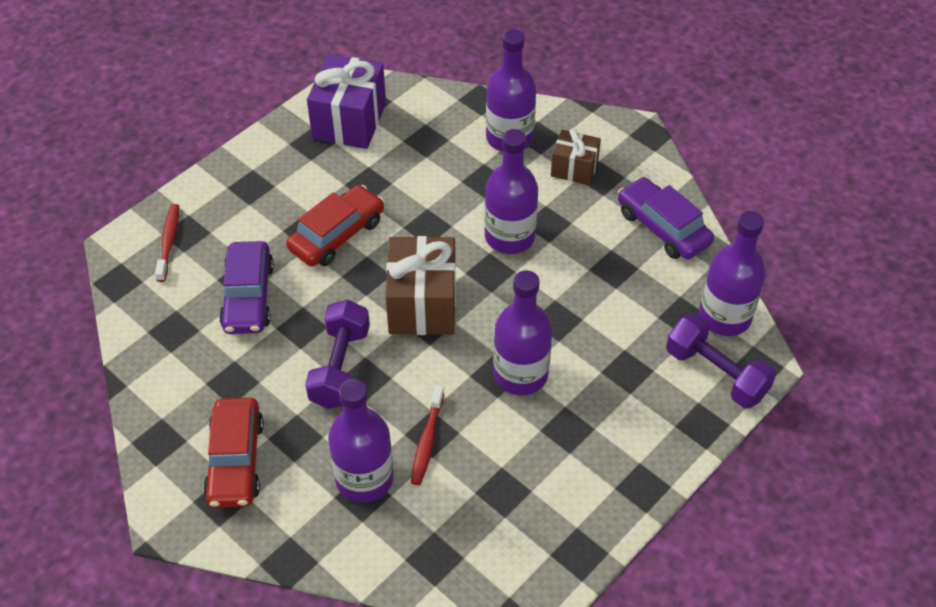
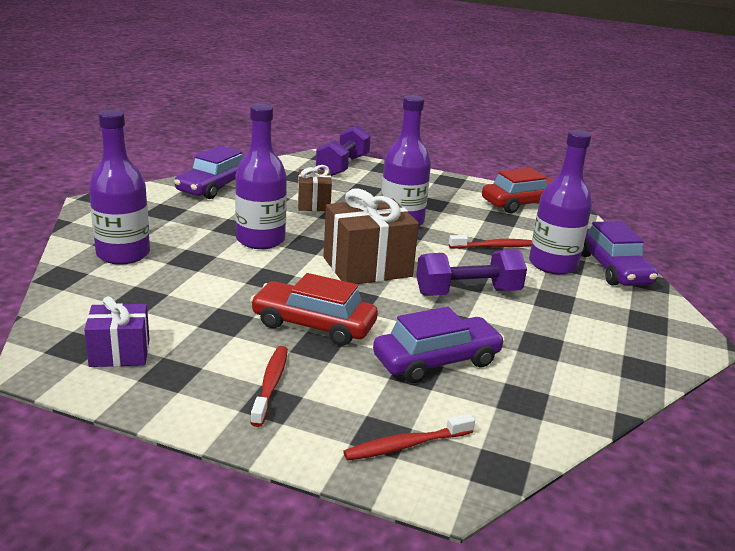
camera: 115 degrees left, 25 degrees down
(235, 460) = (608, 323): red car -> red car (522, 204)
(271, 190) = (271, 384): none -> red toothbrush
(331, 539) = (613, 269): none -> purple car
(349, 121) = (120, 353): purple gift -> purple gift, size x0.59
(574, 168) = (157, 222): brown gift -> brown gift (313, 204)
(724, 317) = (291, 166): purple bottle -> none

